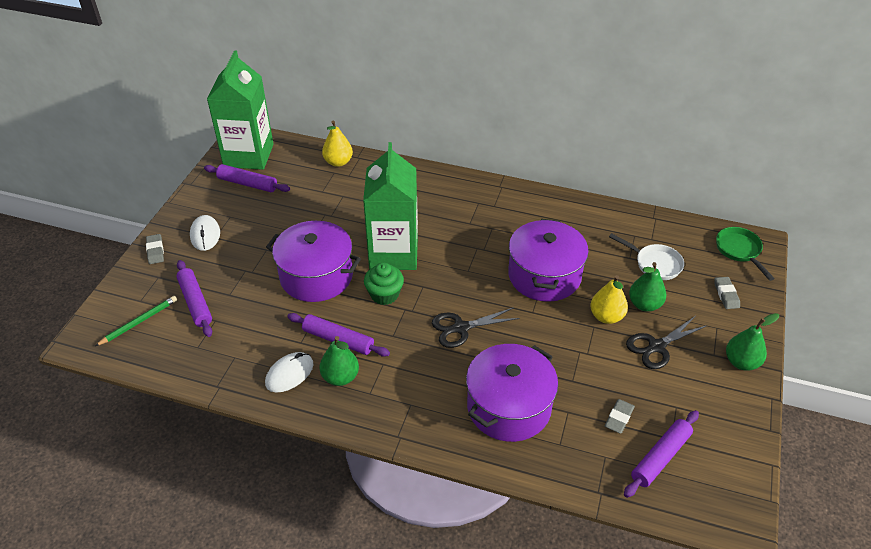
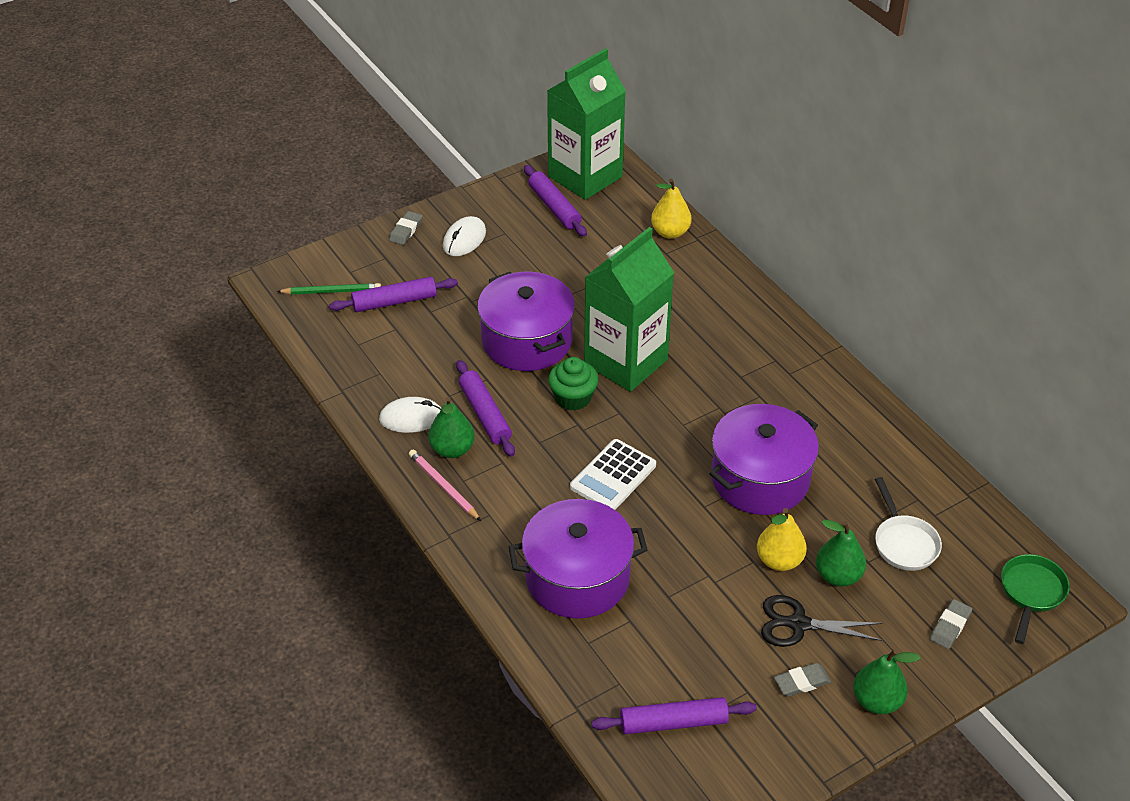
camera: 40 degrees right, 0 degrees up
(195, 302) = (394, 301): purple rolling pin -> purple rolling pin turned 60 degrees clockwise
(361, 406) = (444, 487): none -> pink pencil
(461, 328) = (613, 476): black scissors -> white calculator
(619, 418) = (674, 660): grey eraser -> grey eraser (802, 682)

